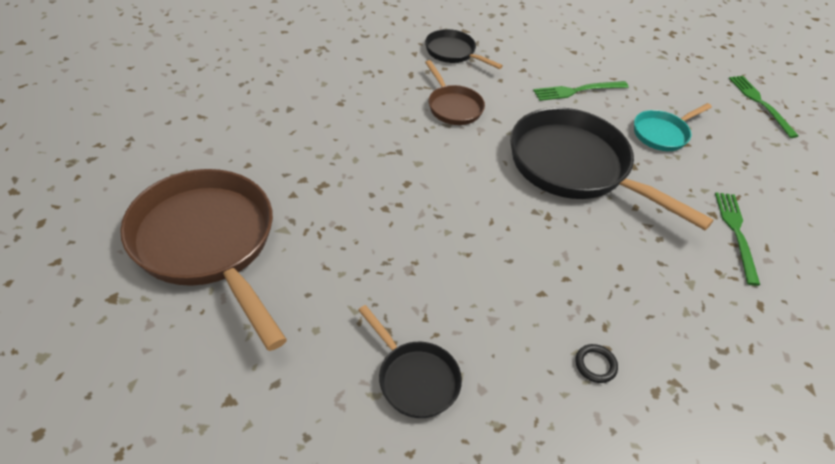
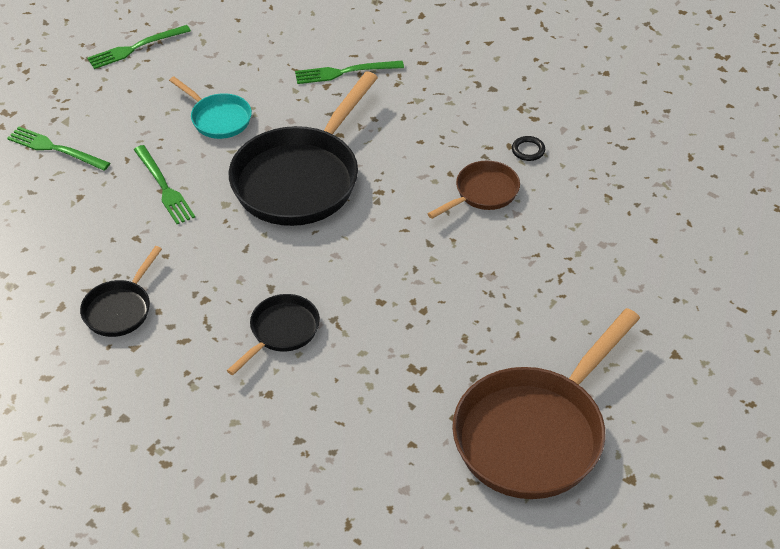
camera: 100 degrees left, 0 degrees up
(415, 378) = (595, 249): black pan -> black pan (281, 331)
(453, 107) = (236, 288): brown pan -> brown pan (483, 193)
(629, 48) = (55, 149): none -> green fork

